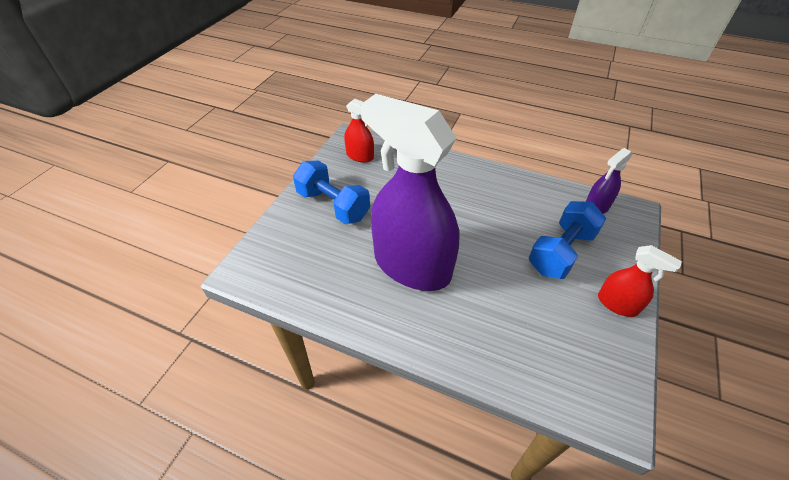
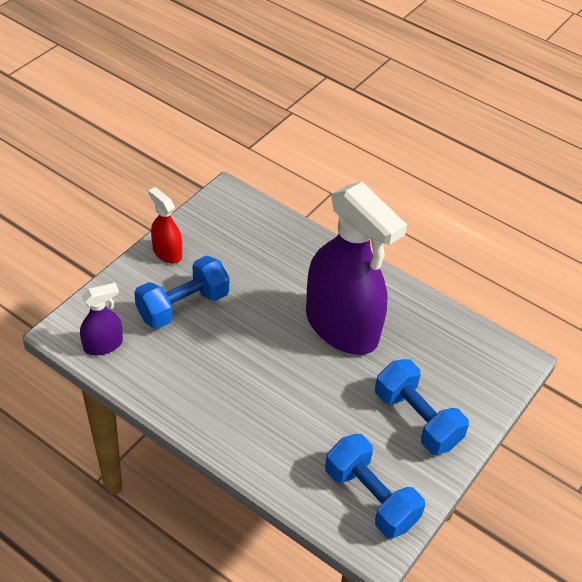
camera: 170 degrees left, 0 degrees up
(360, 156) = (370, 498): red spray bottle -> blue dumbbell

